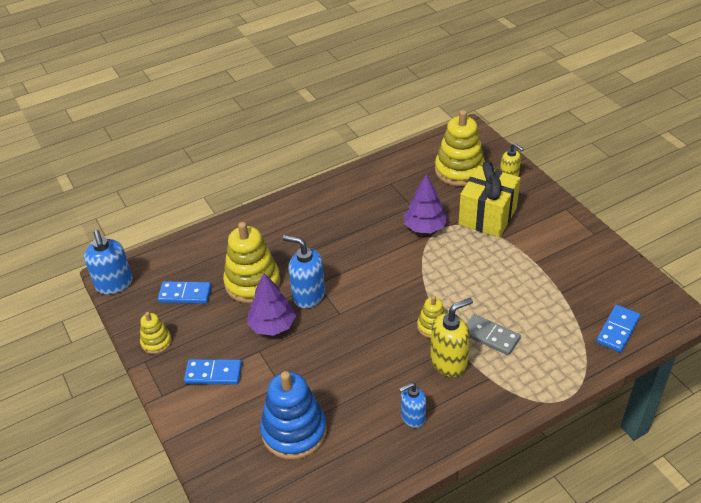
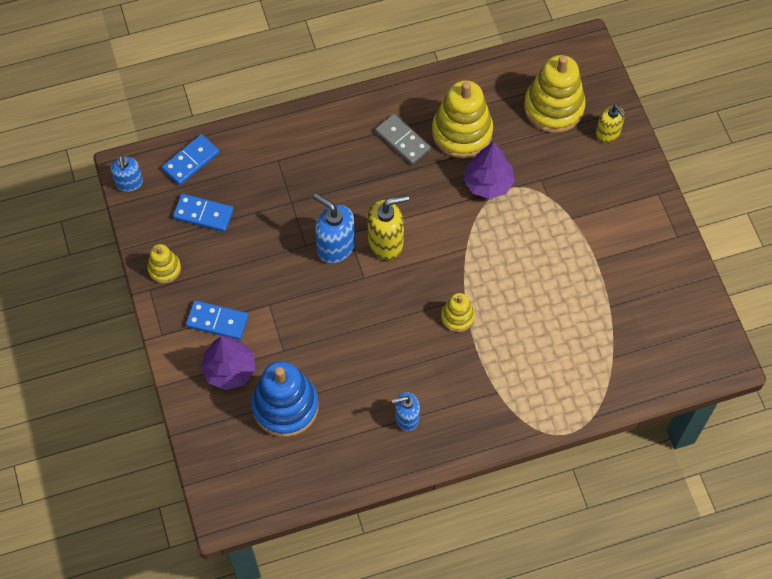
camera: 10 degrees right, 20 degrees up
(114, 284) = (129, 183): blue soap dispenser -> blue soap dispenser, size x0.65
(252, 283) = (279, 215): yellow stacking toy -> yellow stacking toy (462, 132)
(272, 325) = (289, 276): purple tree -> purple tree (230, 370)
(449, 362) = (462, 364): yellow soap dispenser -> yellow soap dispenser (386, 242)
(487, 216) = (564, 184): yellow gift -> none
(490, 336) = (515, 343): grey domino -> grey domino (402, 141)
(617, 330) = (652, 367): blue domino -> blue domino (191, 161)

